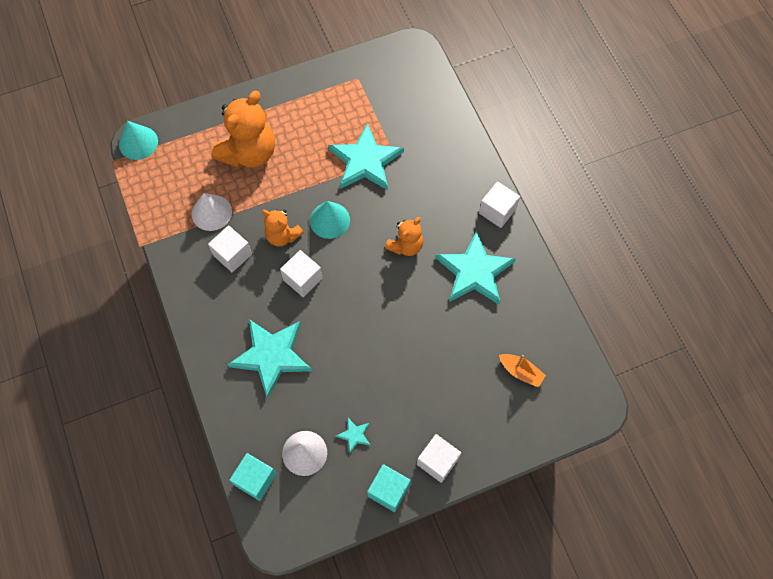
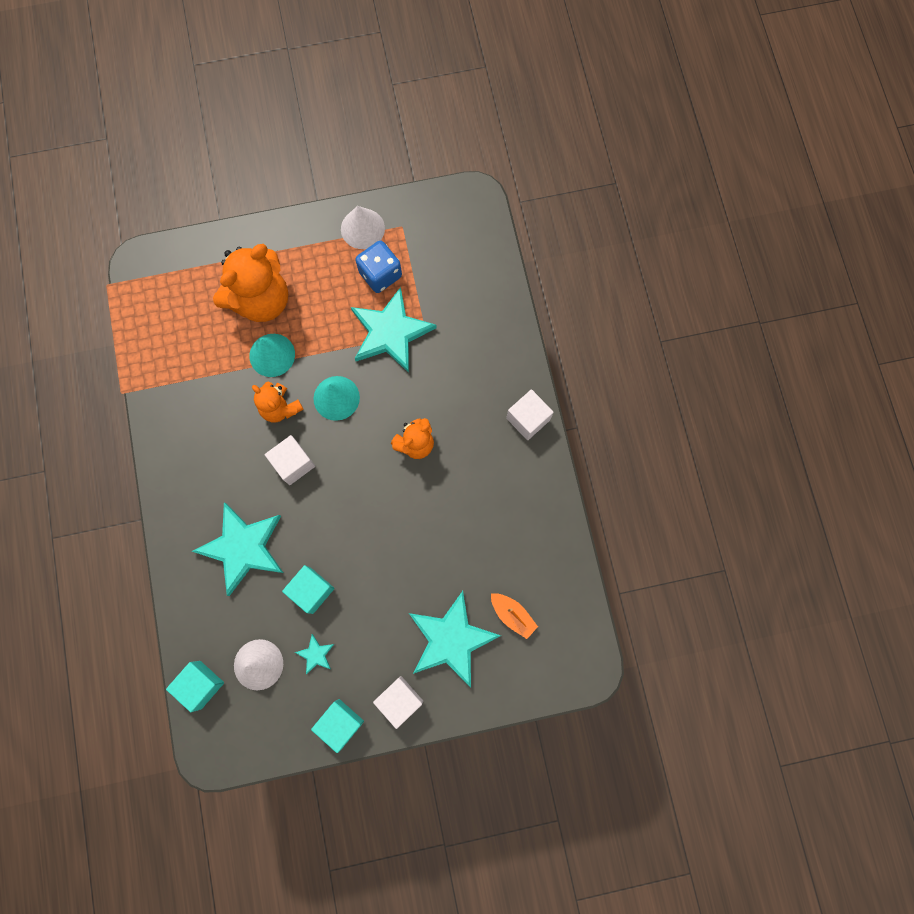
camera: 10 degrees right, 10 degrees up
(138, 142) = (139, 267): turquoise cone -> turquoise cone (272, 355)
(211, 212) = (207, 366): white cone -> white cone (362, 228)
(232, 255) = (221, 421): white cube -> none
(340, 381) = (311, 590): none -> turquoise cube
(347, 117) = (380, 274): none -> blue dice
(474, 272) = (486, 488): turquoise star -> turquoise star (451, 639)

